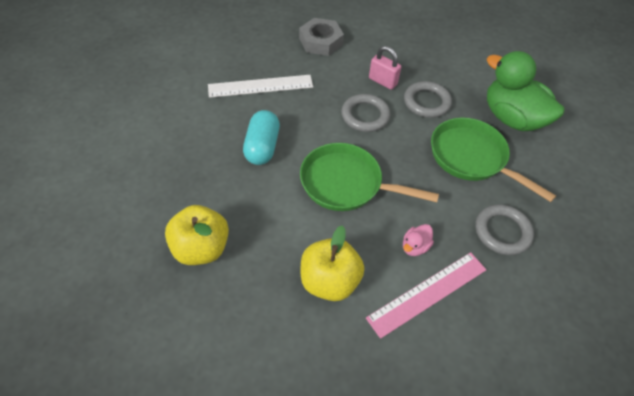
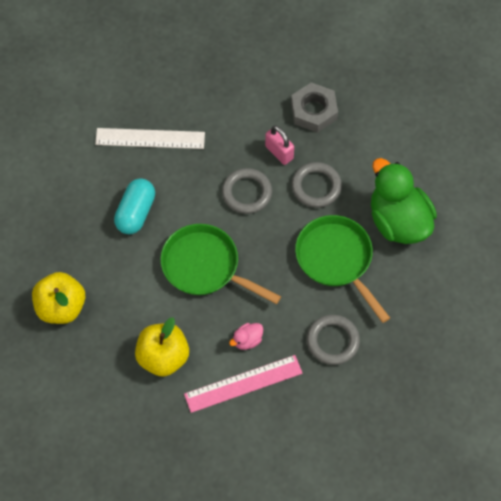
camera: 15 degrees right, 10 degrees up
(321, 41) = (228, 87): grey nut -> grey nut (314, 111)

